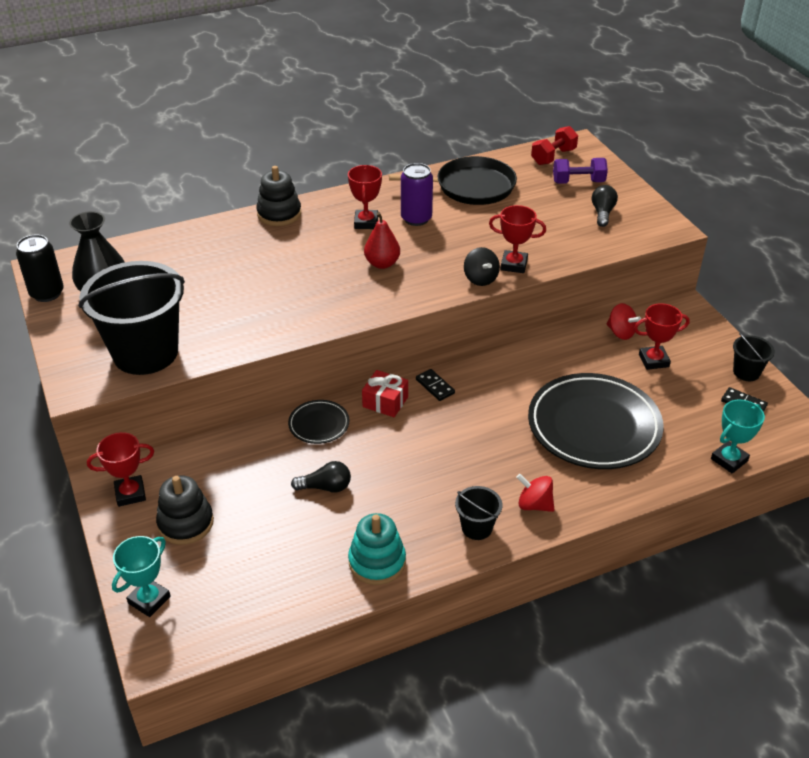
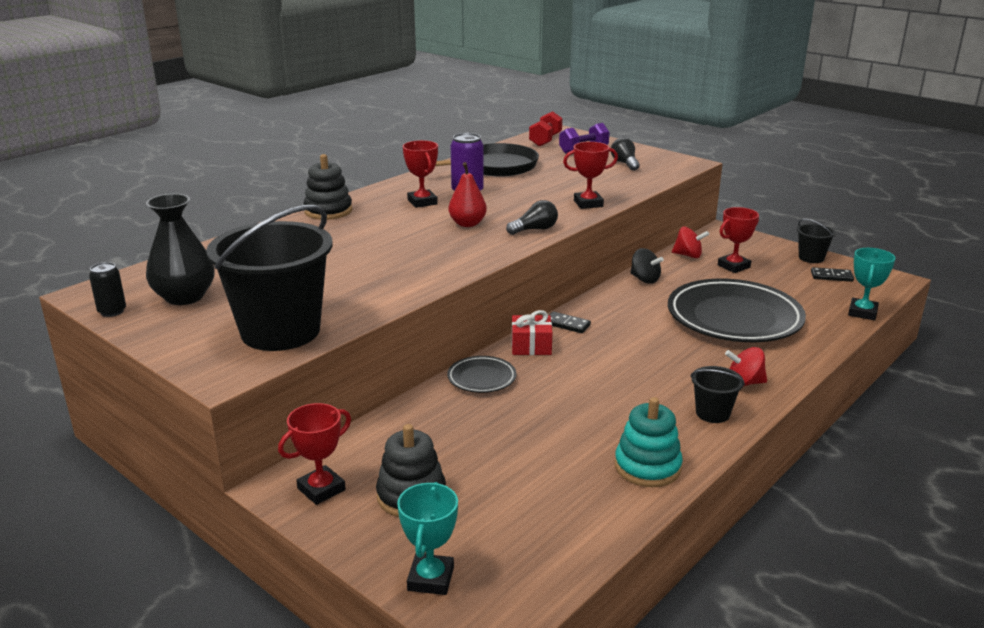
camera: 25 degrees left, 15 degrees down
(47, 293) = (112, 311): black can -> black can, size x0.65
(325, 487) = (536, 424): black light bulb -> black light bulb (534, 229)
(480, 279) = (569, 217): black spinning top -> black spinning top (644, 279)

